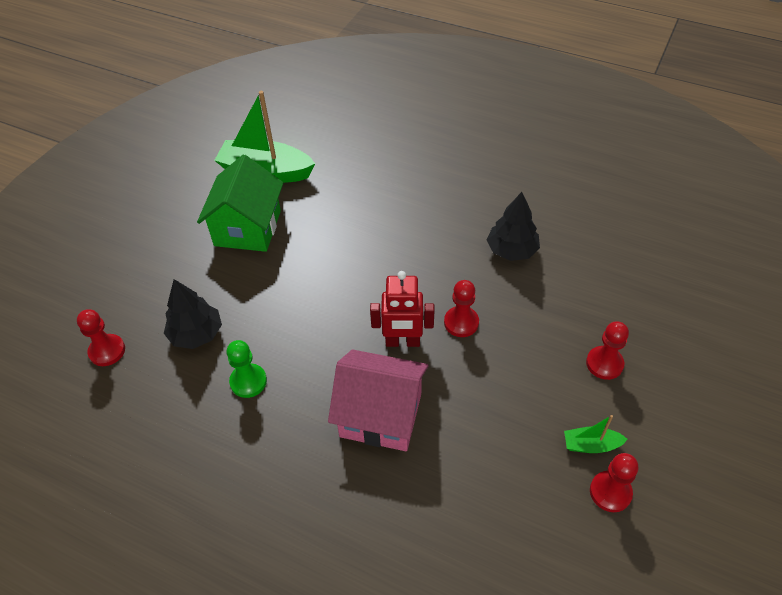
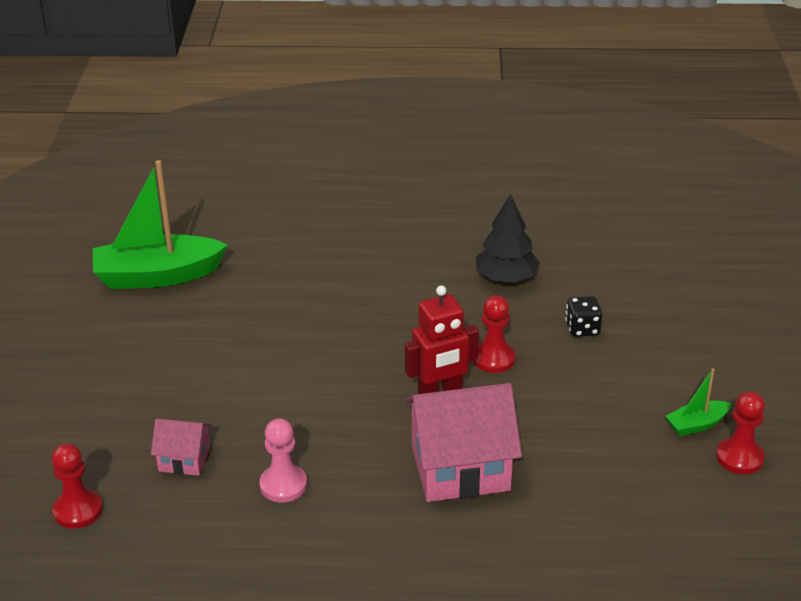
camera: 25 degrees left, 15 degrees down
(196, 334) = (184, 459): black tree -> pink house
(248, 228) = (175, 338): green house -> none
(248, 381) = (283, 485): green pawn -> pink pawn
(546, 318) = (582, 329): none -> black dice
(604, 364) = (667, 352): red pawn -> none

